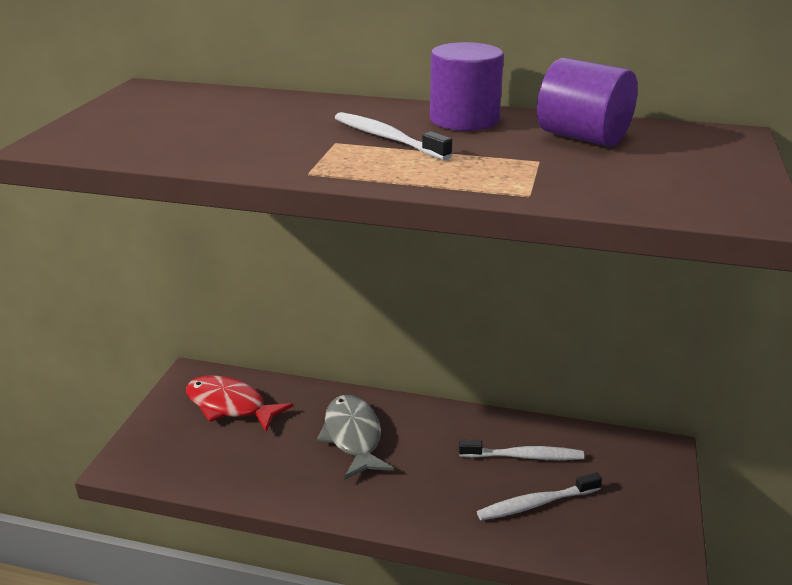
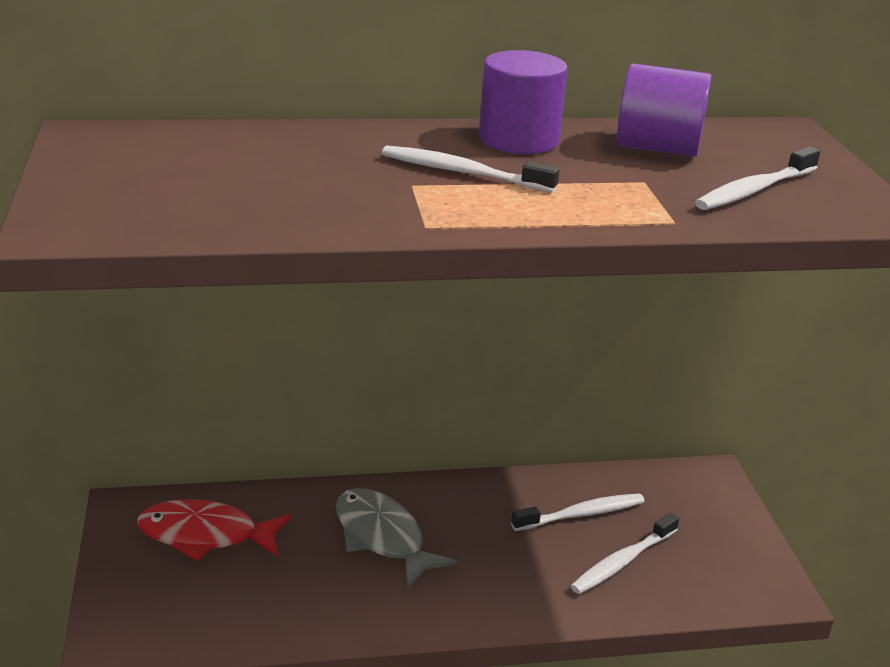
camera: 25 degrees left, 0 degrees up
(639, 179) = (754, 190): none -> white toothbrush

